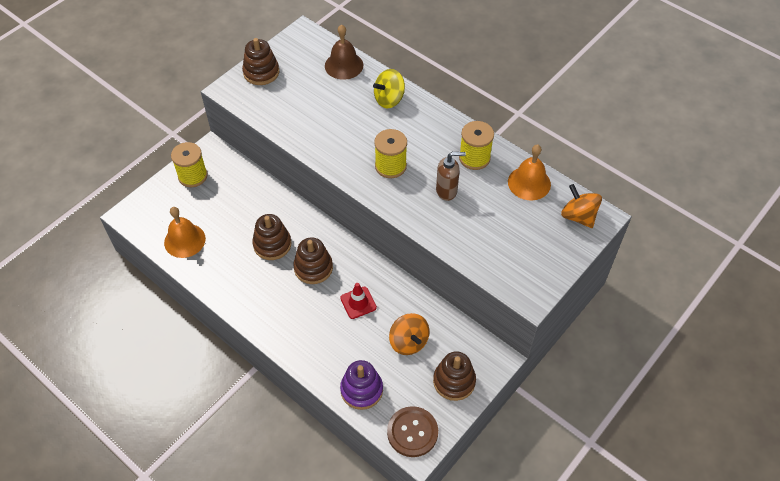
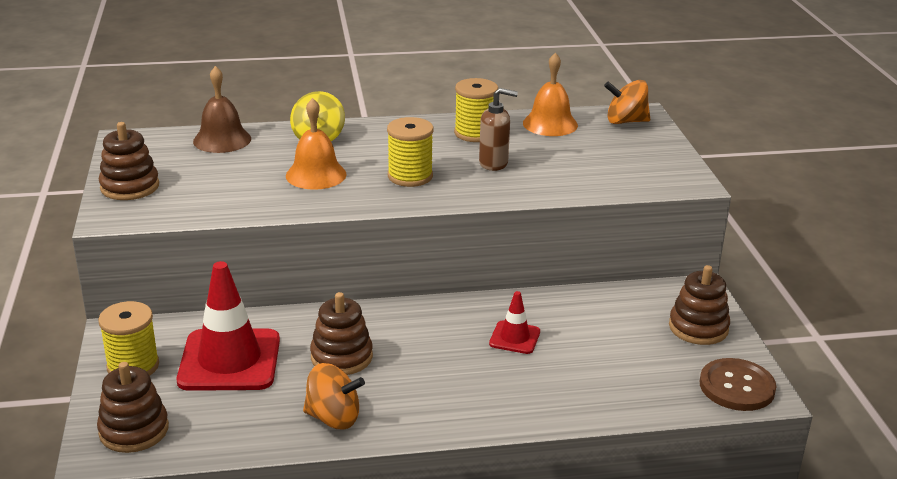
camera: 50 degrees left, 25 degrees down
(184, 240) = (224, 423): orange bell -> orange bell (316, 175)
(229, 205) = (229, 360): none -> red traffic cone
(313, 268) = (421, 344): brown stacking toy -> brown stacking toy (134, 430)
(361, 390) = (640, 394): purple stacking toy -> none
(408, 342) = (612, 331): orange spinning top -> orange spinning top (333, 418)
(447, 191) = (494, 163): brown soap dispenser -> brown soap dispenser turned 60 degrees clockwise

